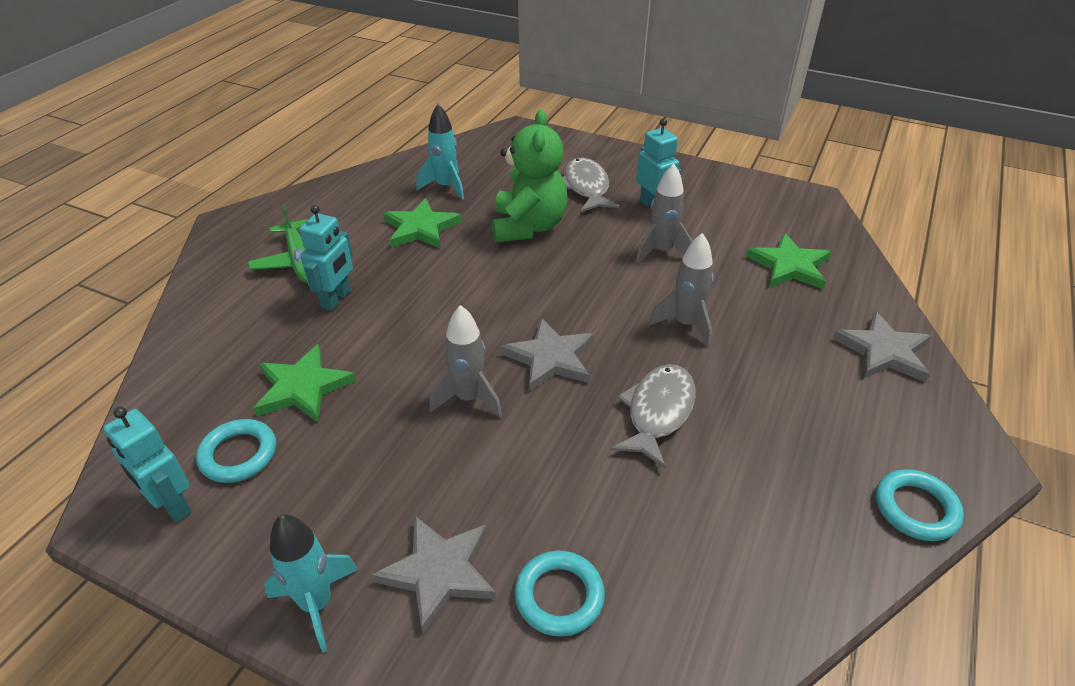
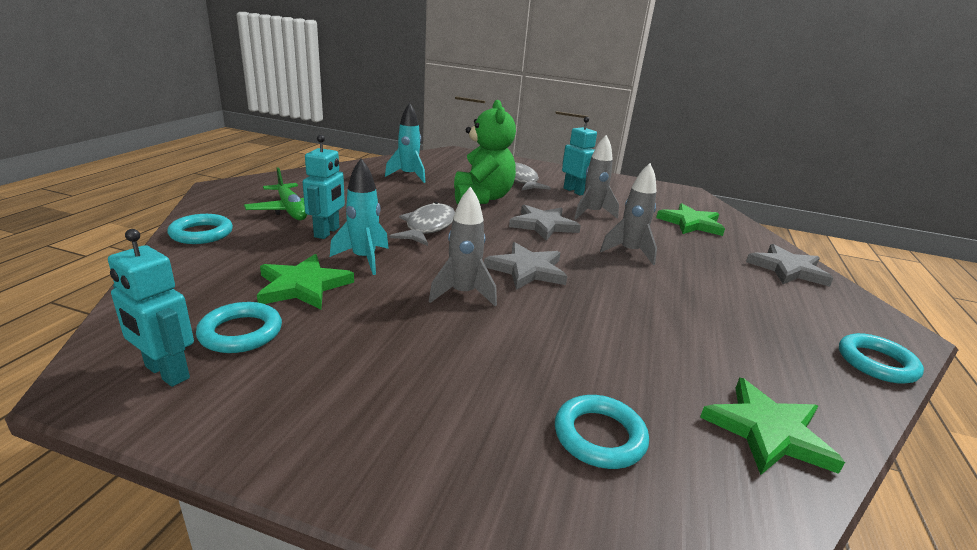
camera: 10 degrees left, 15 degrees down
(204, 305) = (201, 233): none -> turquoise ring
(317, 604) = (341, 453): turquoise rocket -> turquoise rocket (364, 259)
(421, 228) = (393, 196): green star -> green star (767, 431)
(439, 572) = (470, 421): grey star -> grey star (543, 225)
(658, 412) = (632, 303): grey fish -> grey fish (428, 227)

